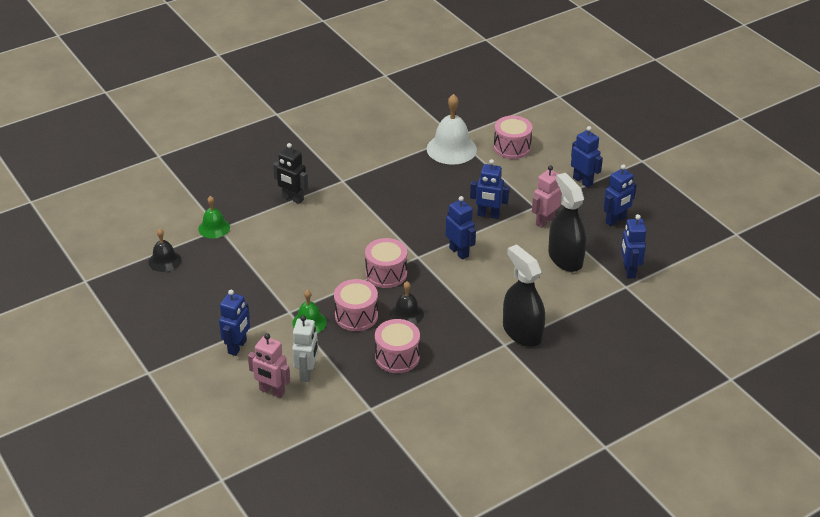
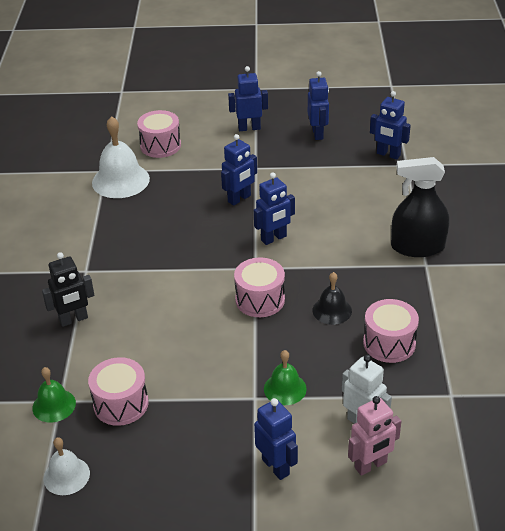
camera: 55 degrees left, 0 degrees up
(164, 261) = (66, 475): black bell -> white bell
(356, 316) = (304, 348): pink drum -> pink drum (121, 404)
(459, 252) = (274, 238): blue robot -> blue robot turned 150 degrees clockwise
(545, 221) = (281, 170): pink robot -> none
(565, 258) = (341, 180): black spray bottle -> none

